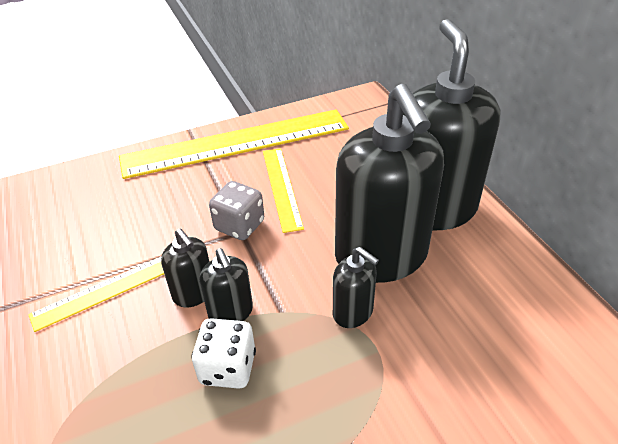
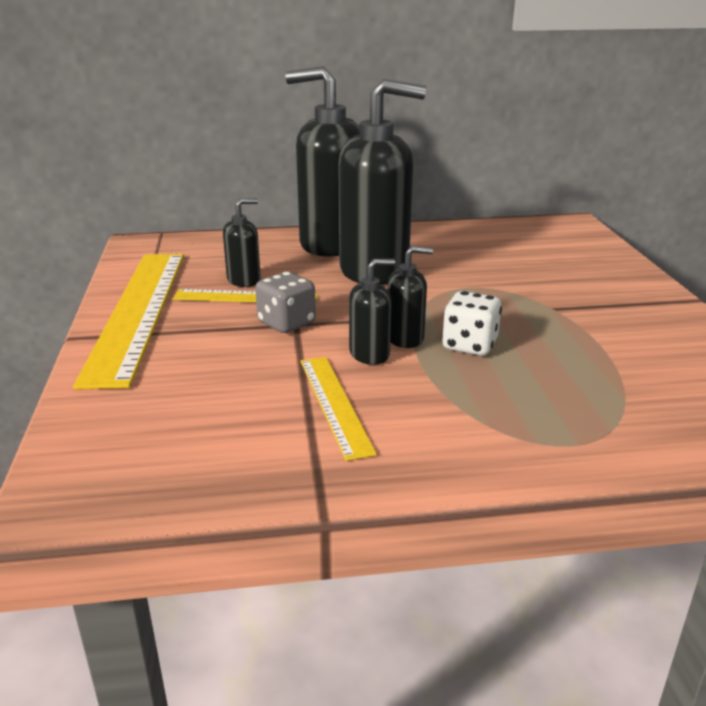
camera: 75 degrees left, 15 degrees down
(353, 312) = (431, 289): black soap dispenser -> black soap dispenser (244, 280)

